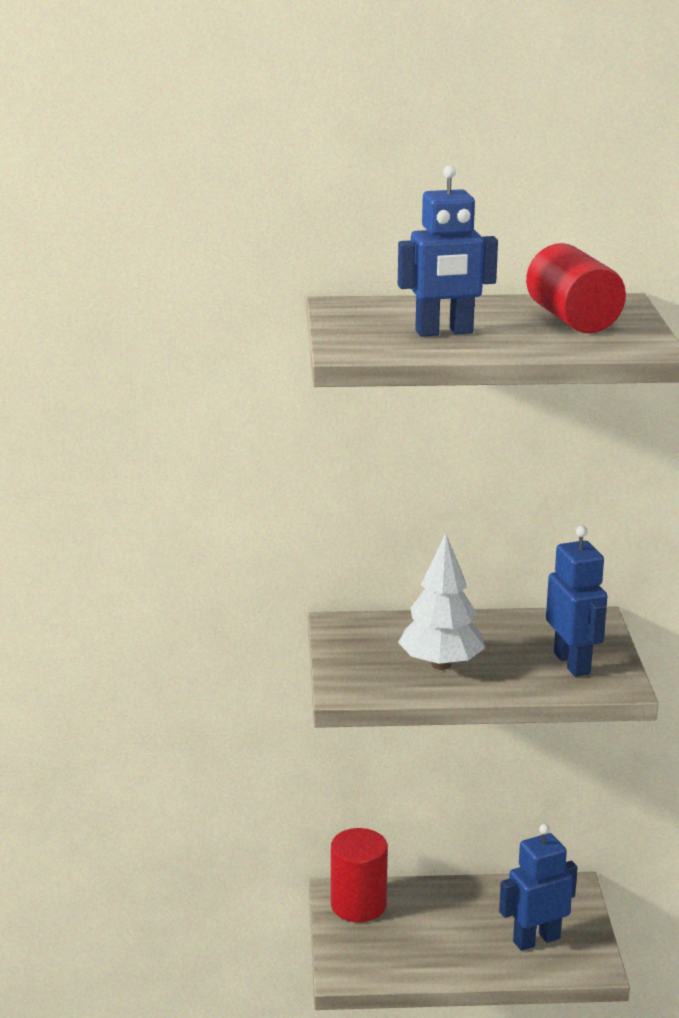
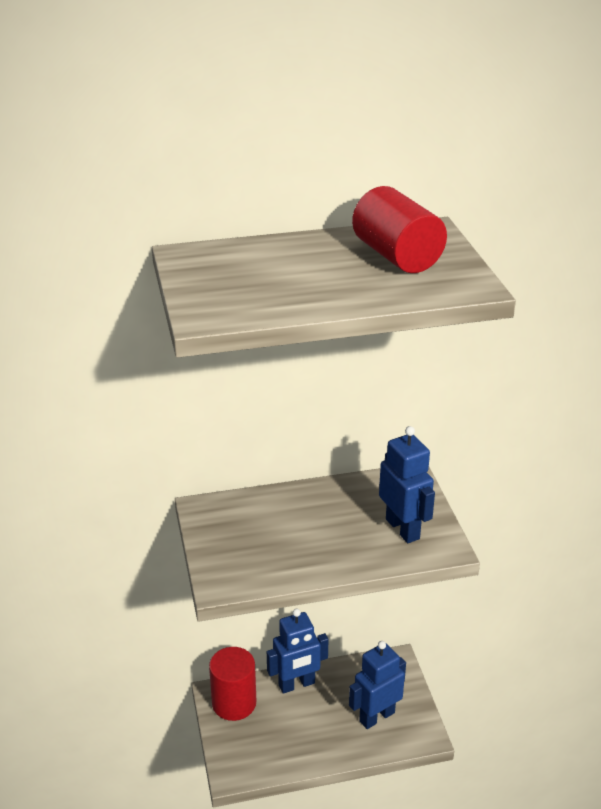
camera: 10 degrees left, 10 degrees up
(441, 664) = (295, 543): white tree -> none
(444, 332) = (287, 283): blue robot -> blue robot (297, 684)

